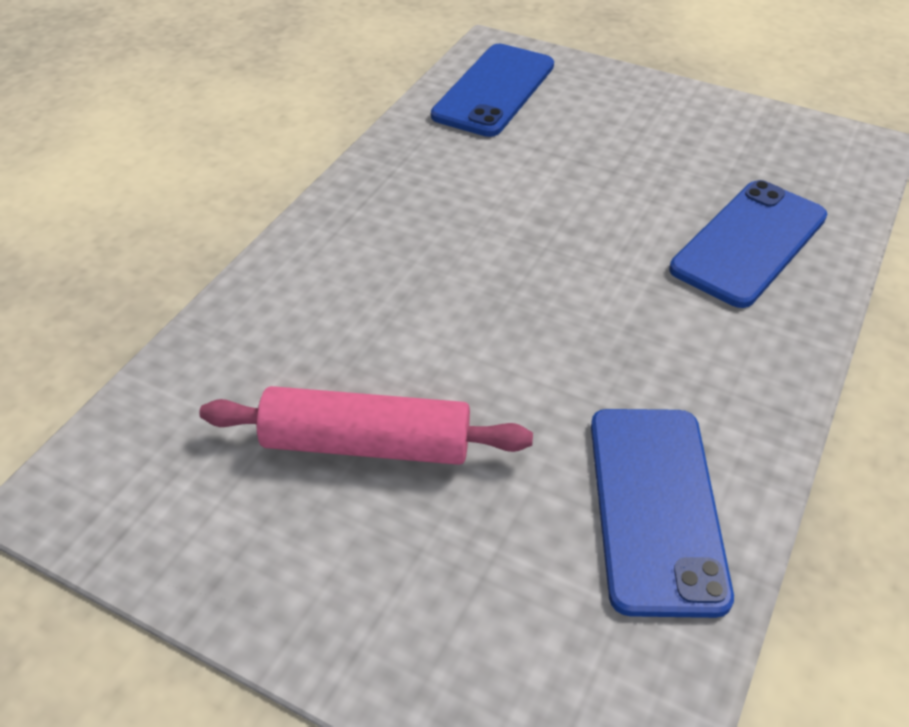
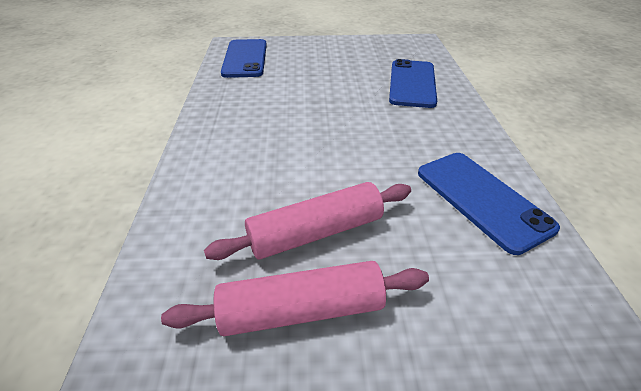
camera: 30 degrees left, 5 degrees down
(272, 536) = (301, 310): none -> pink rolling pin

